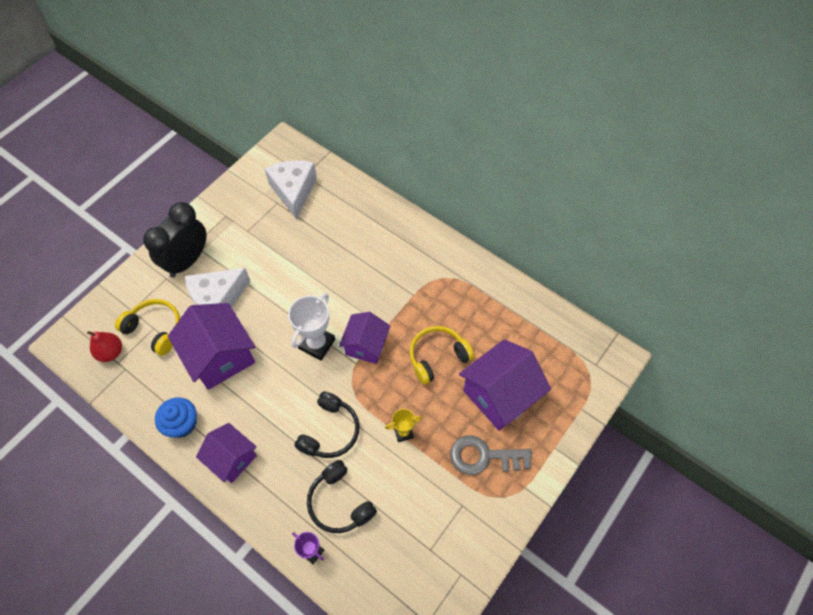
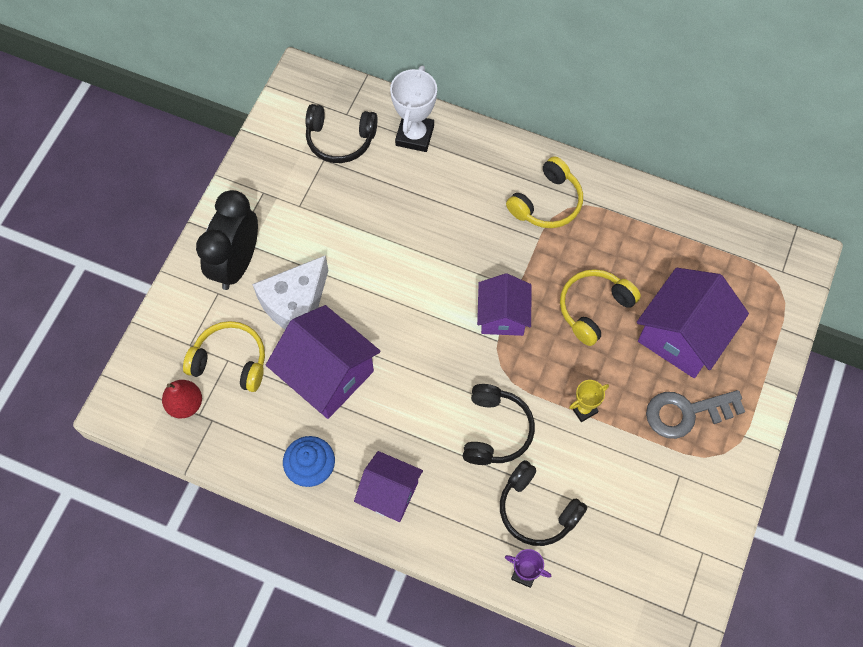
camera: 15 degrees left, 5 degrees up
(294, 191) = (340, 139): white cheese -> black headphones
(317, 344) = (441, 329): white trophy -> white trophy (415, 135)
(428, 270) = (547, 202): none -> yellow headphones

